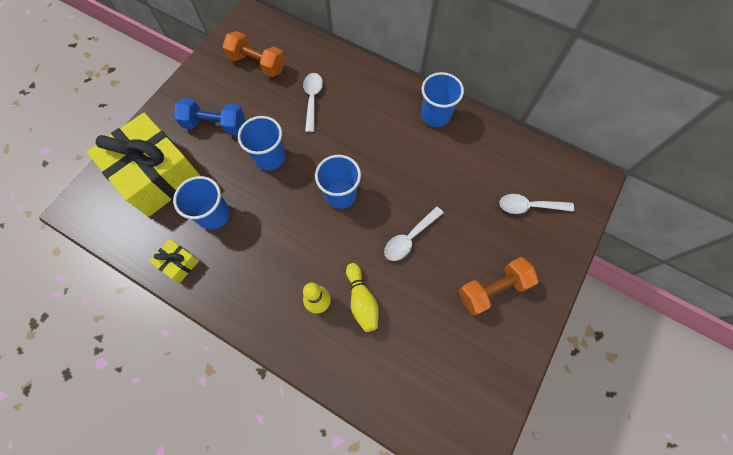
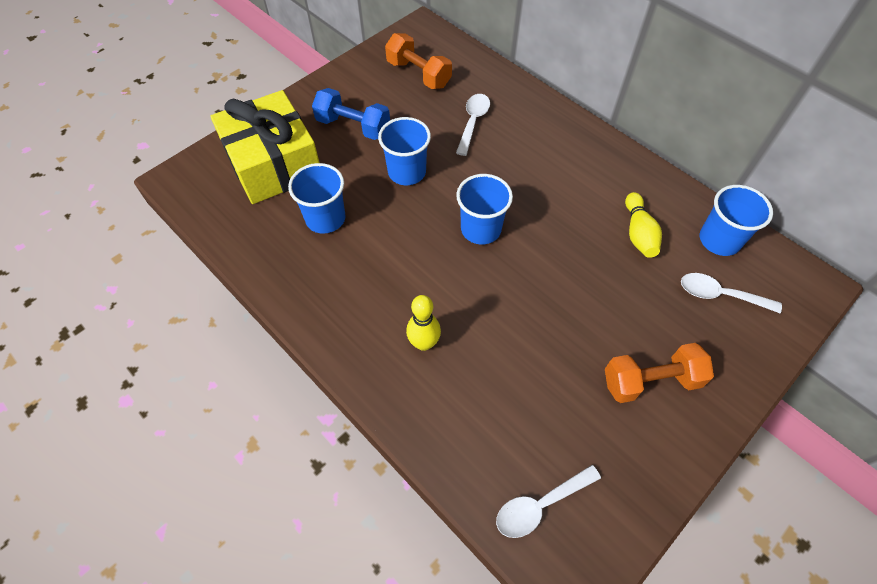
camera: 15 degrees right, 10 degrees down
(178, 263) = (271, 260): yellow gift -> none
(361, 300) = (477, 353): yellow bowling pin -> yellow bowling pin (638, 233)
(409, 238) = (555, 296): white spoon -> white spoon (540, 505)
(435, 115) = (620, 168): blue cup -> blue cup (719, 240)

